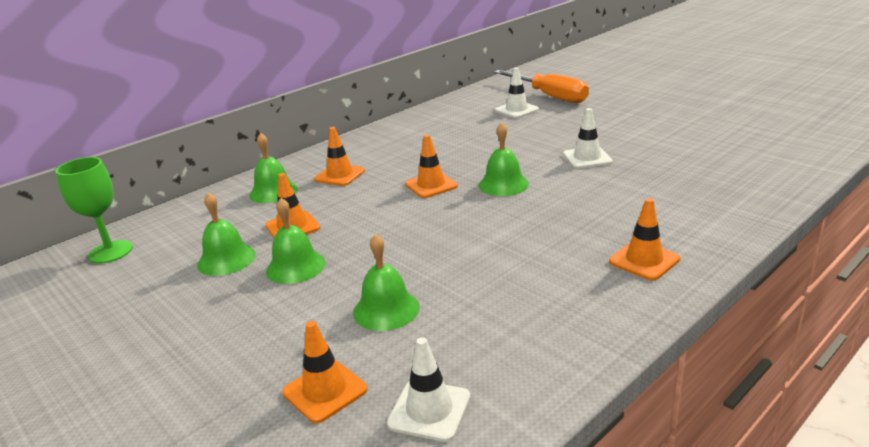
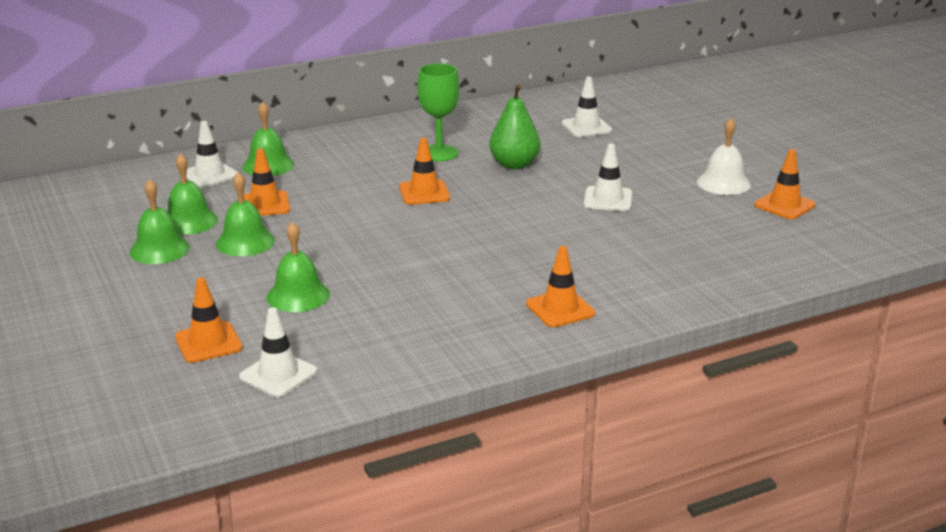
camera: 15 degrees right, 0 degrees up
(110, 252) = (93, 191): green goblet -> green goblet (439, 153)
(222, 211) = (210, 175): none -> white traffic cone
(340, 175) = (343, 162): orange traffic cone -> orange traffic cone (784, 205)
(486, 148) = (514, 164): none -> green pear
(503, 184) = (496, 208): green bell -> green bell (159, 249)
(549, 96) = (639, 117): orange screwdriver -> none
(661, 128) = (723, 183): none -> white bell

